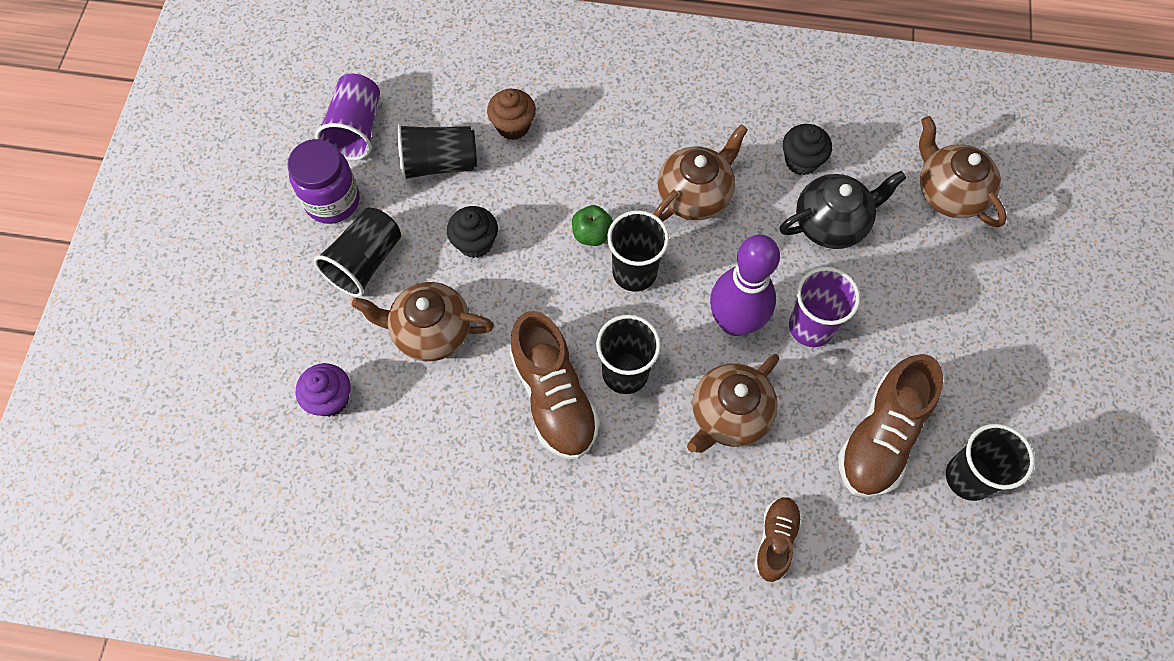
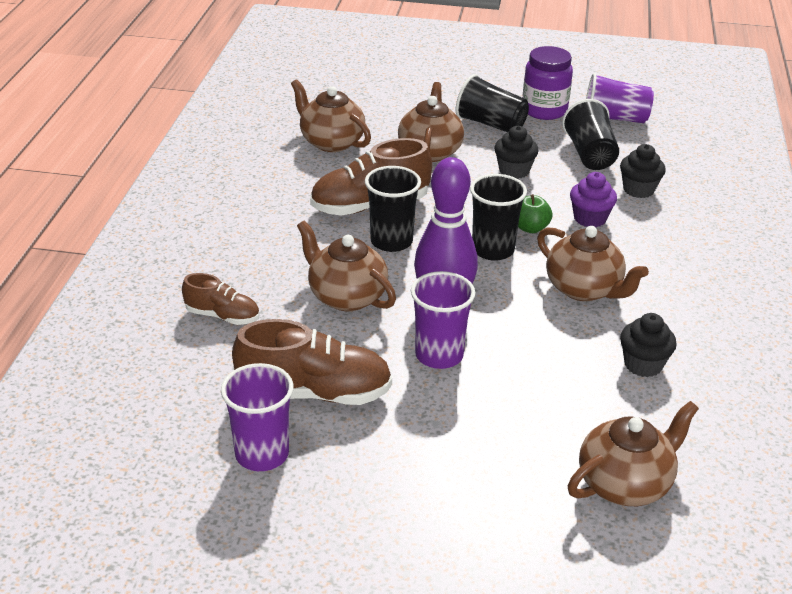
camera: 90 degrees right, 30 degrees down
(330, 399) = (374, 113): purple cupcake -> purple cupcake (590, 218)
(405, 450) = (331, 142): none -> brown teapot
(513, 126) = (638, 190): brown cupcake -> black cupcake
(832, 223) = (566, 381): black teapot -> none
(881, 437) = (315, 393): brown shoe -> brown shoe turned 150 degrees clockwise
(969, 477) = (262, 454): black cup -> purple cup

